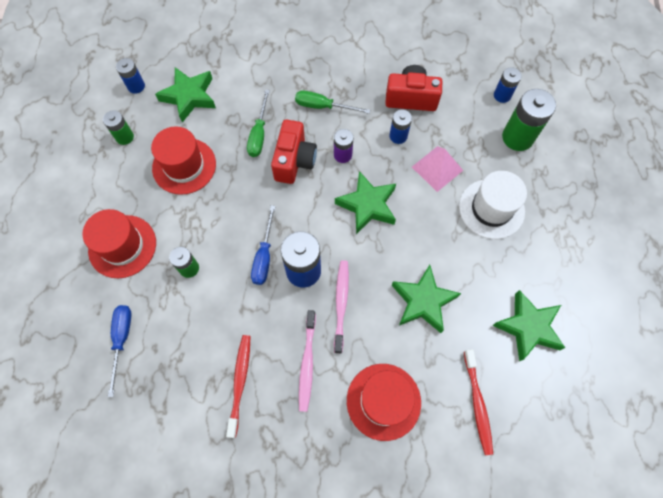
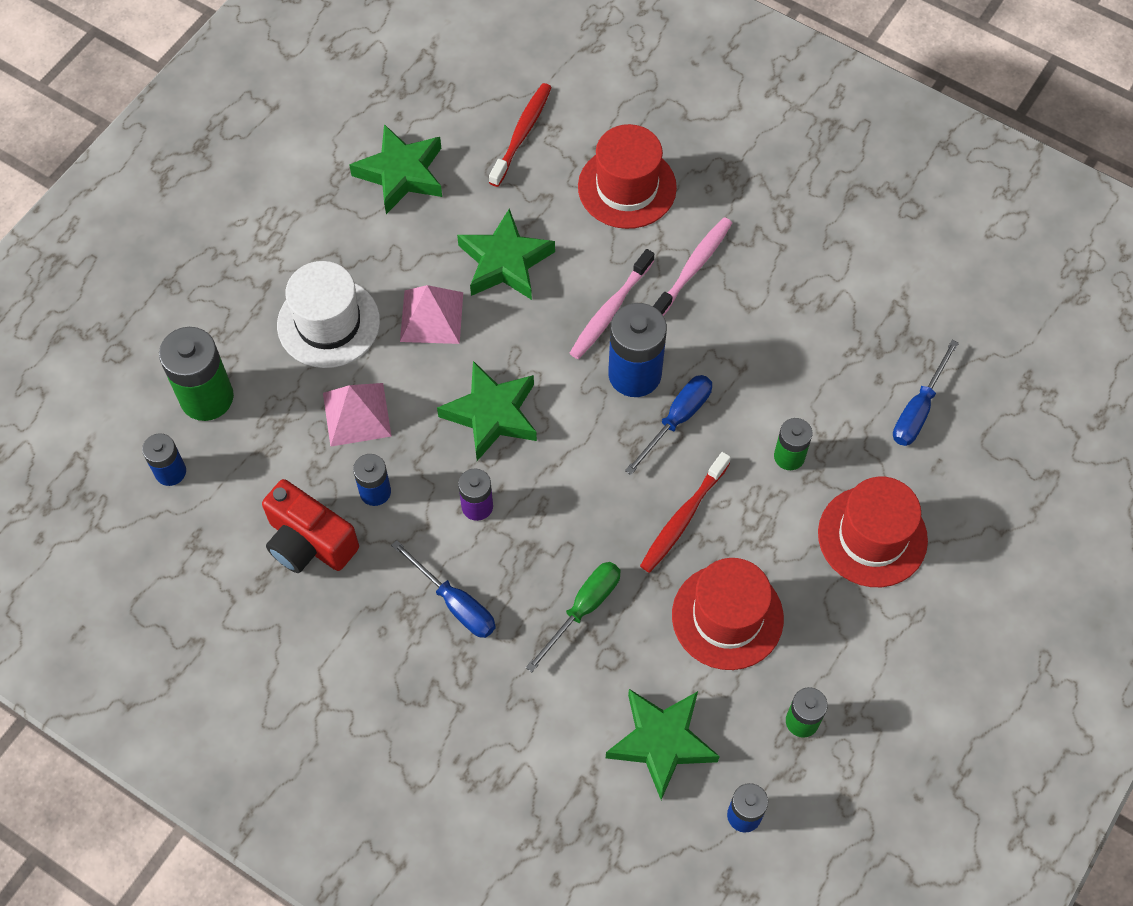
camera: 150 degrees left, 5 degrees down
(240, 382) = (787, 288): red toothbrush -> red toothbrush (683, 518)
(294, 161) = (555, 535): red camera -> none
(323, 106) = (454, 603): green screwdriver -> blue screwdriver
(439, 243) = (431, 317): none -> pink pyramid

